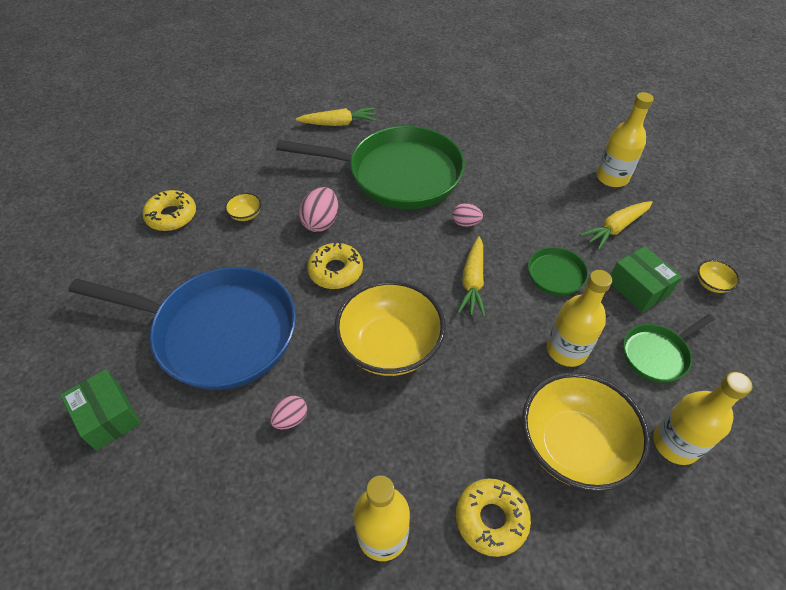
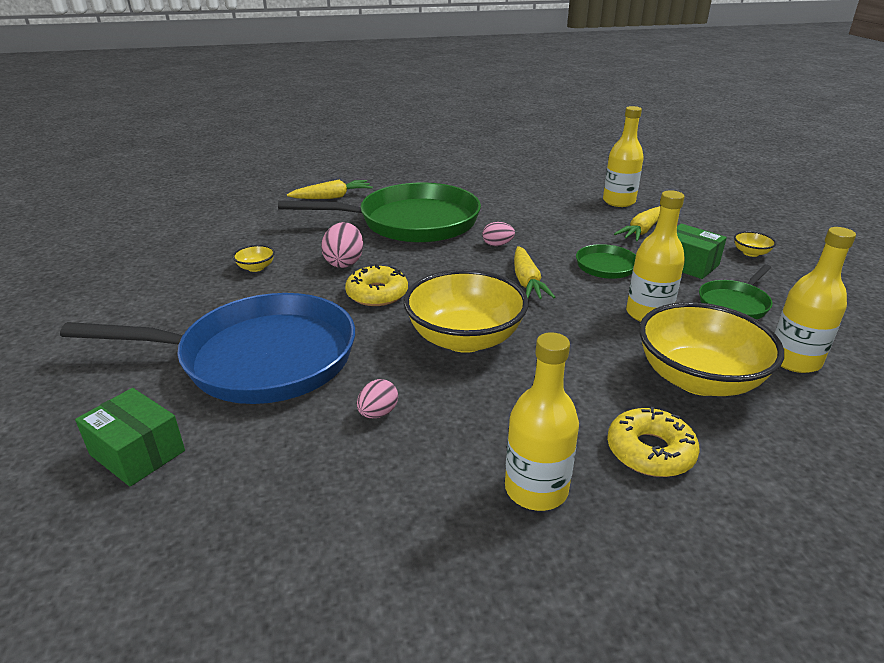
camera: 15 degrees left, 20 degrees down
(171, 216) = (167, 279): yellow donut -> none

